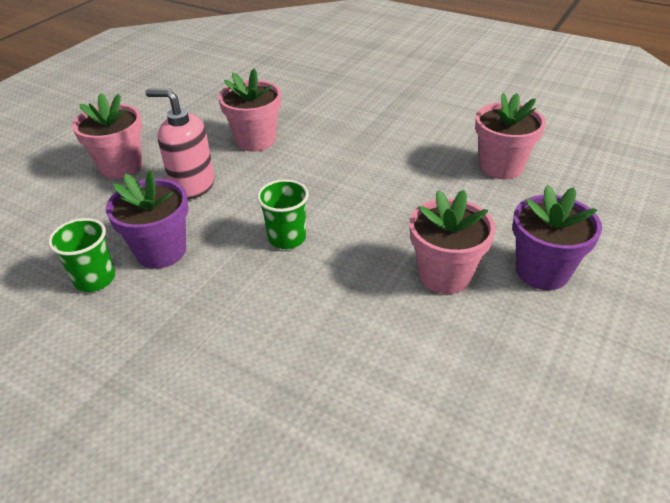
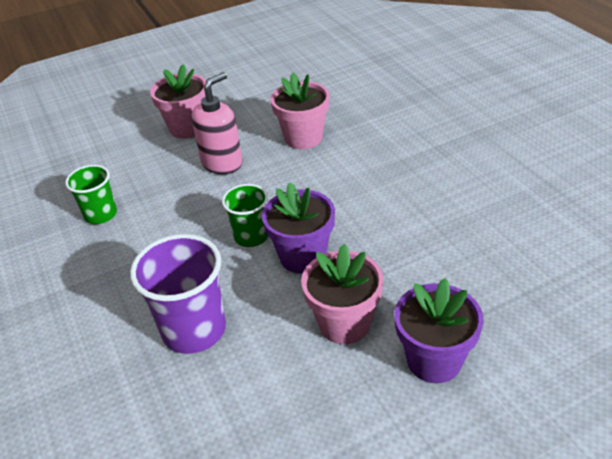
camera: 35 degrees right, 0 degrees up
(161, 251) = (157, 210): purple flower pot -> purple flower pot (302, 256)
(192, 186) = (222, 163): pink soap dispenser -> pink soap dispenser turned 75 degrees clockwise
(311, 342) = (194, 330): none -> purple cup
(501, 167) = (499, 242): pink flower pot -> none

